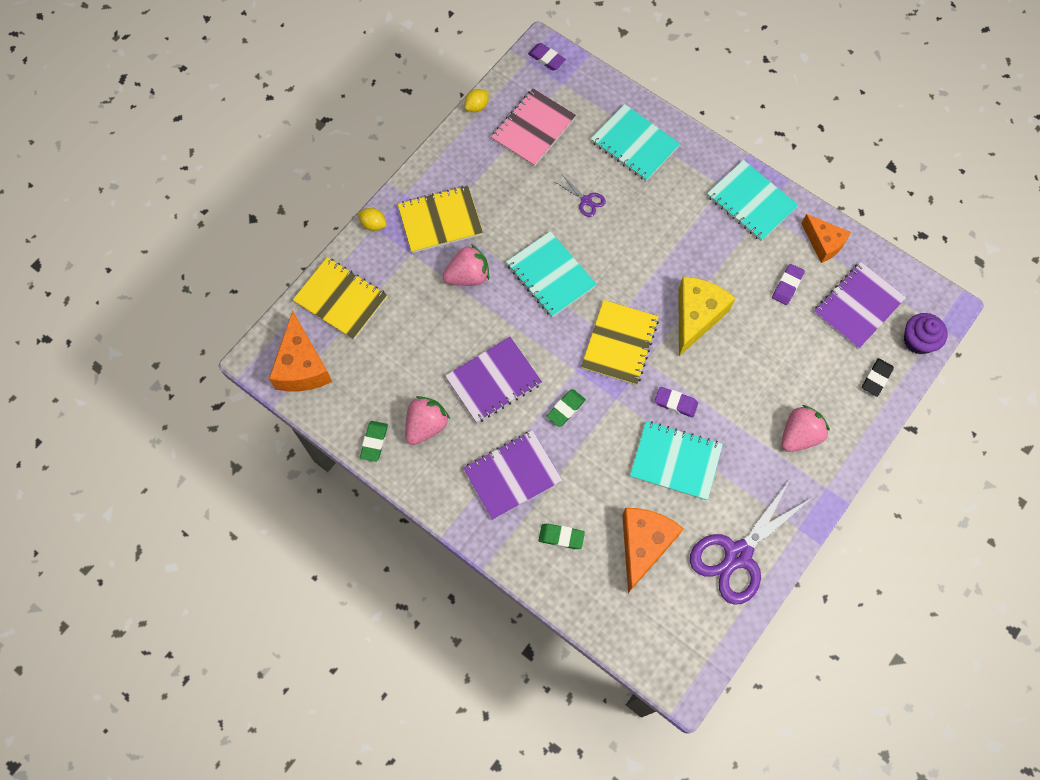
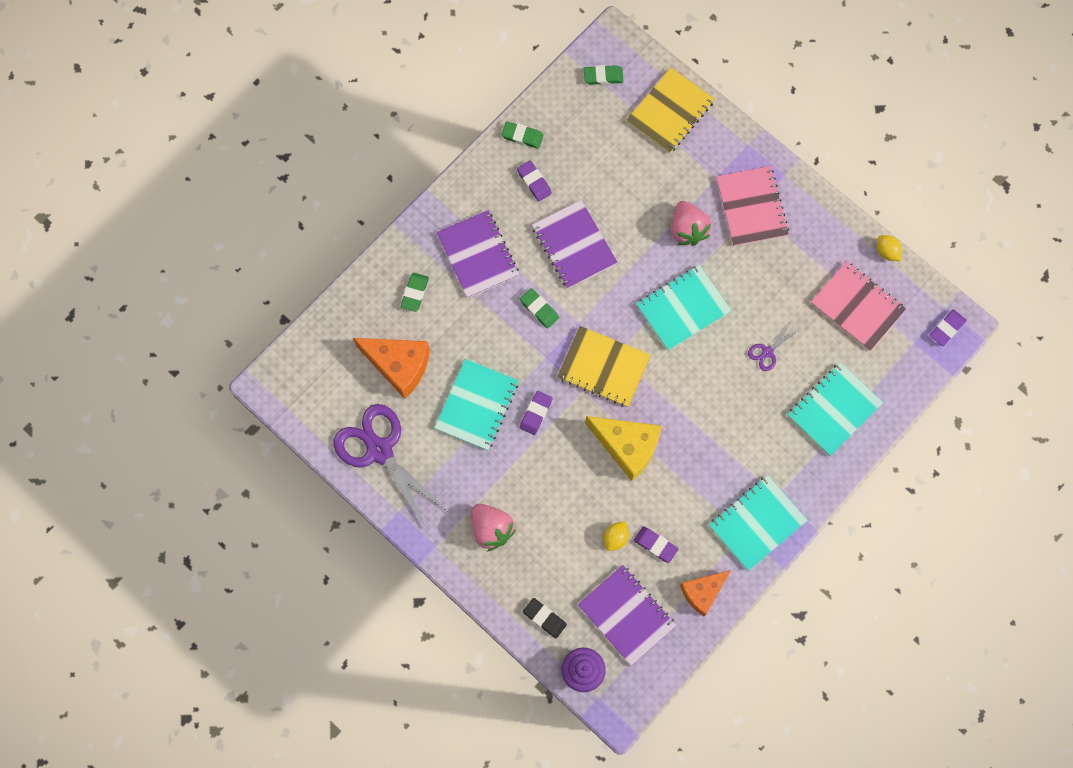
camera: 95 degrees right, 5 degrees up
(302, 366) = (603, 76): orange cheese -> green eraser
(373, 224) = (750, 144): yellow lemon -> yellow lemon (615, 538)
(426, 425) = (534, 182): pink strawberry -> purple eraser
(440, 220) = (751, 207): yellow notebook -> pink notebook

